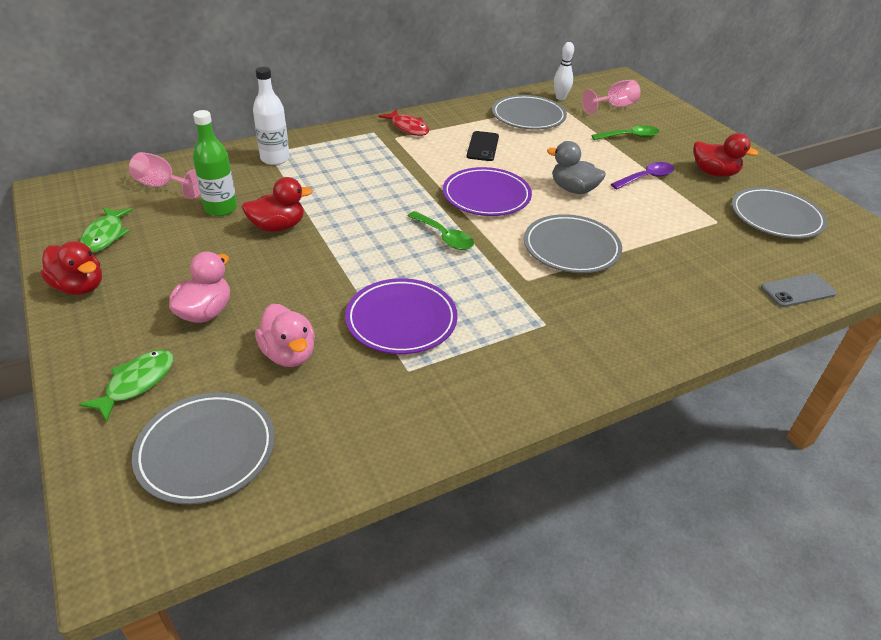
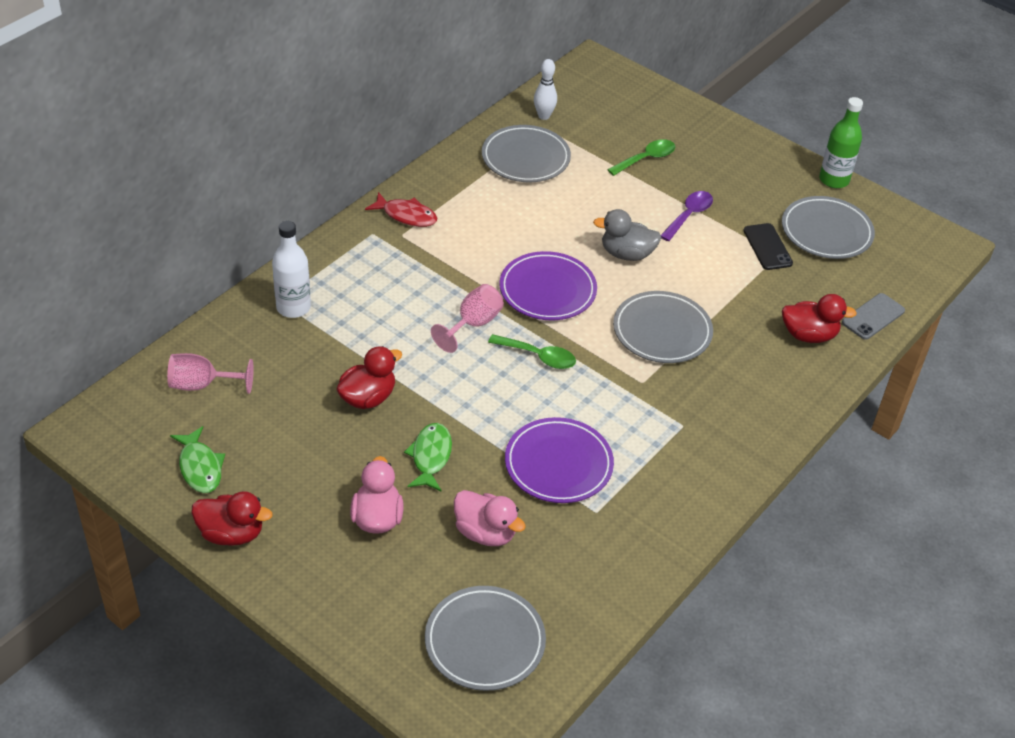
camera: 25 degrees left, 5 degrees up
(137, 383) = (376, 607): green fish -> green fish (430, 456)
(221, 208) = (290, 394): green bottle -> green bottle (834, 180)
(482, 146) = (503, 220): black phone -> black phone (767, 247)
(614, 107) = (608, 115): pink goblet -> pink goblet (473, 324)
(714, 173) = (749, 188): red duck -> red duck (809, 335)

